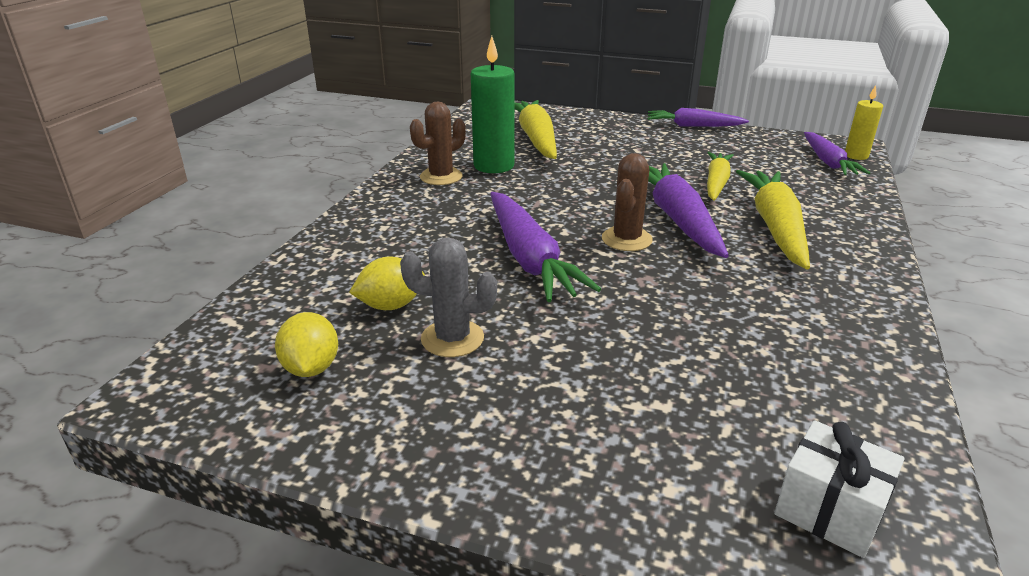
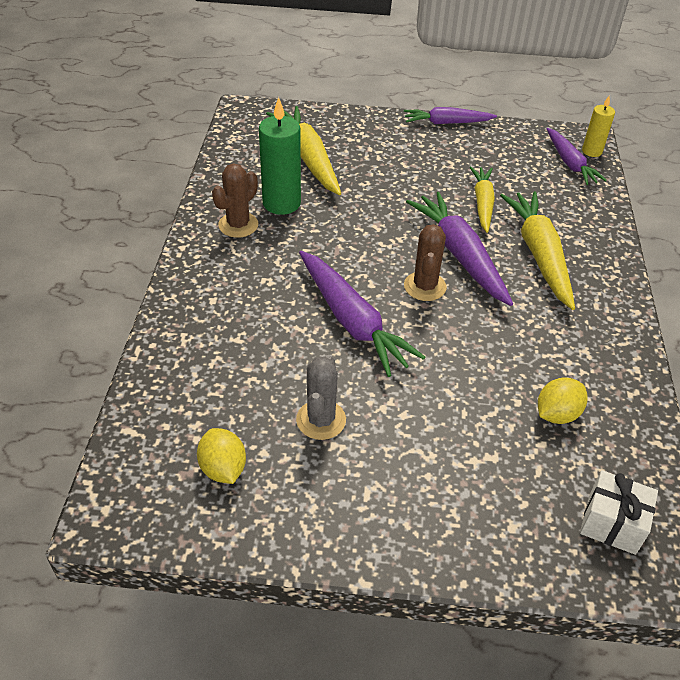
camera: 15 degrees left, 15 degrees up
(391, 305) = (258, 393): yellow lemon -> yellow lemon (557, 414)
(452, 338) = (321, 420): grey cactus -> grey cactus turned 75 degrees counterclockwise

